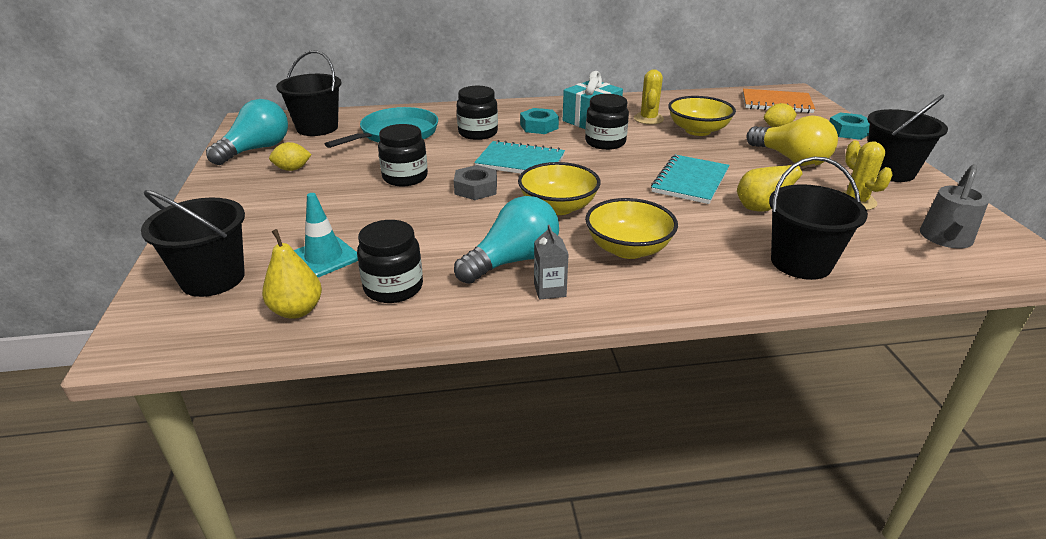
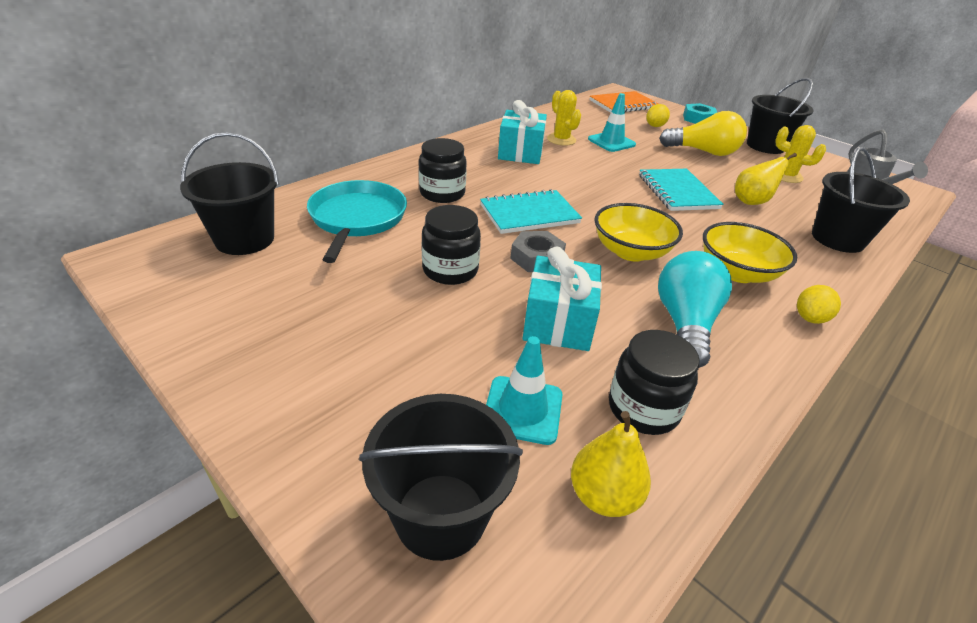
camera: 40 degrees left, 5 degrees up
(256, 149) = (202, 297): turquoise light bulb -> none
(292, 169) = (299, 307): yellow lemon -> yellow lemon (810, 318)
(423, 227) = (558, 322): none -> turquoise gift
(539, 126) = (487, 170): turquoise nut -> none
(549, 290) = (753, 340): grey carton -> none
(605, 142) = (565, 172): black jar -> none
(698, 130) = (611, 142): yellow bowl -> turquoise traffic cone

